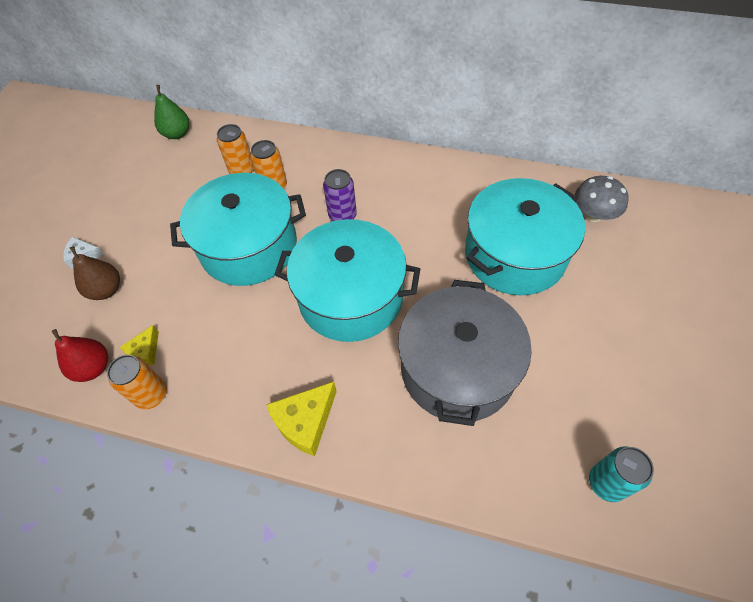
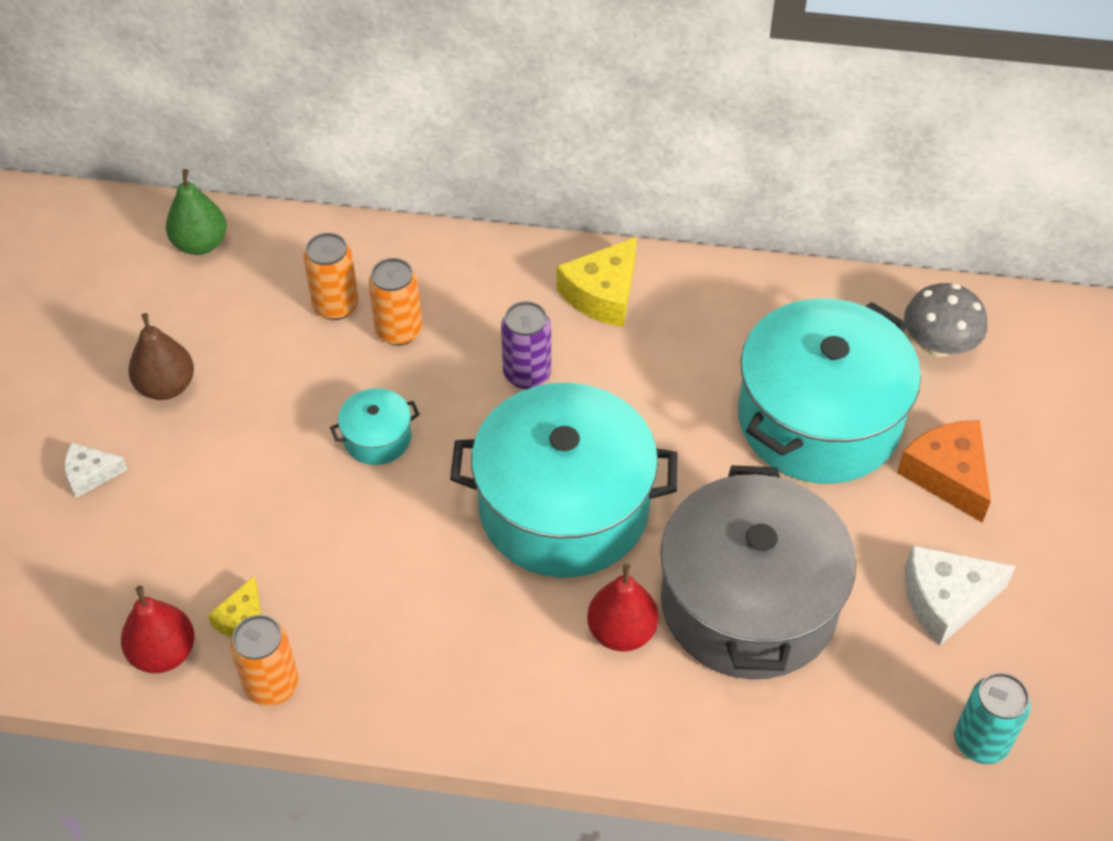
camera: 10 degrees left, 5 degrees down
(106, 290) = (149, 528): brown pear -> brown pear (166, 386)
(249, 247) = (377, 438): turquoise pot -> turquoise pot, size x0.41
(305, 422) = (526, 702): yellow cheese -> yellow cheese (602, 294)
(373, 380) = (621, 632): none -> red pear
(588, 378) = (945, 600): none -> white cheese
(594, 295) = (947, 475): none -> orange cheese

